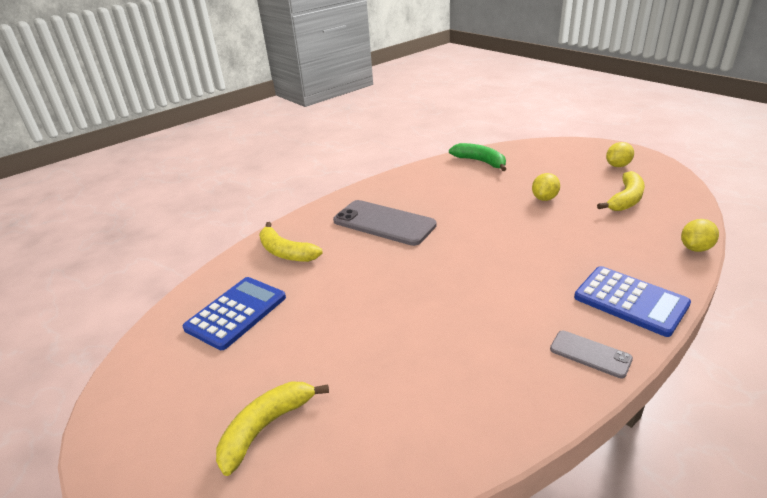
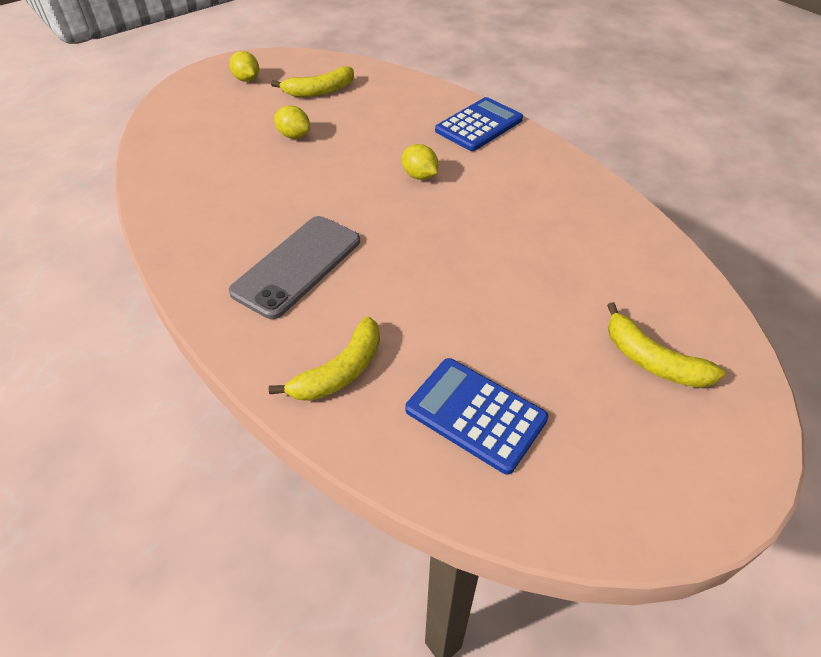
camera: 90 degrees left, 15 degrees up
(480, 162) = (172, 167): green banana -> none
(590, 354) = (542, 157): grey phone -> none
(625, 199) = (319, 91): yellow banana -> yellow banana turned 120 degrees clockwise
(695, 248) = (412, 80): yellow lemon -> yellow lemon (419, 176)

